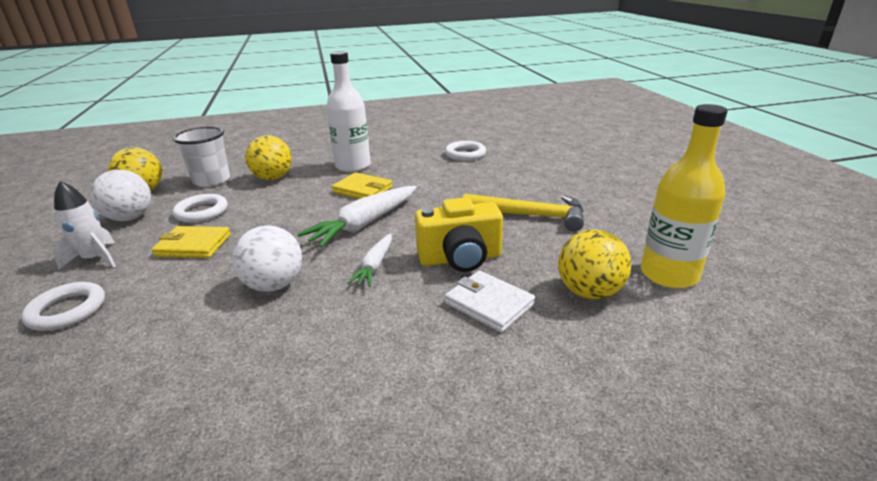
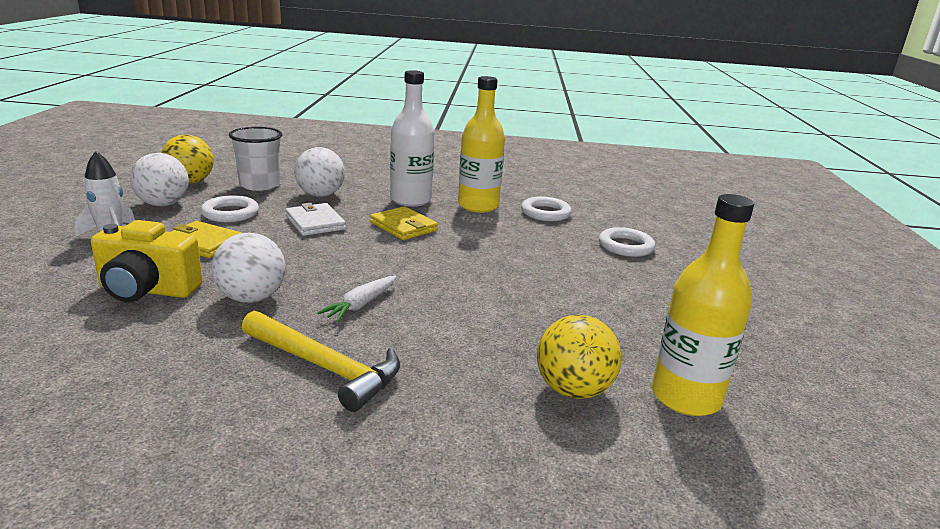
camera: 15 degrees right, 5 degrees down
(67, 310) = (61, 274): white ring -> white ring (625, 246)
(273, 178) = (320, 195): yellow ball -> white ball
(364, 224) = (380, 262): white carrot -> none
(410, 159) = (478, 206): none -> yellow bottle
(460, 259) = (455, 320): yellow camera -> yellow camera (147, 290)
(489, 304) = (451, 372): white wallet -> white wallet (315, 223)
(530, 215) = (570, 295): yellow hammer -> yellow hammer (325, 367)

